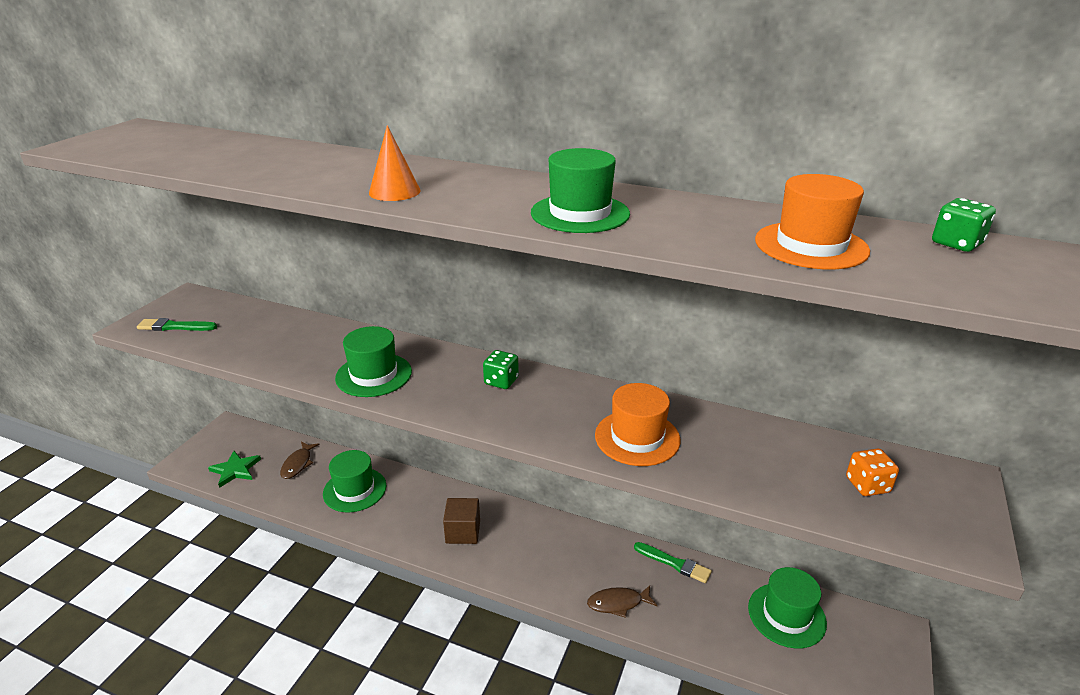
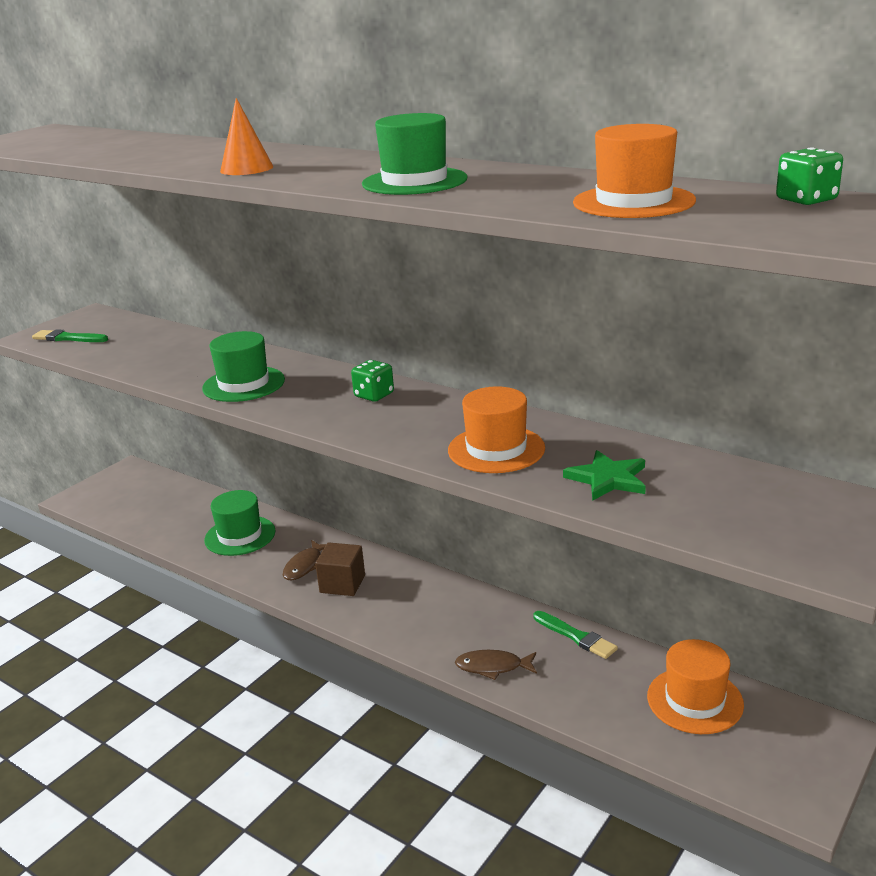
camera: 15 degrees right, 5 degrees down
(235, 470) = (124, 508): green star -> green star (608, 479)
(298, 464) = (189, 508): brown fish -> brown fish (305, 566)
(786, 615) = (695, 700): green hat -> orange hat
(867, 485) = (742, 505): orange dice -> none

